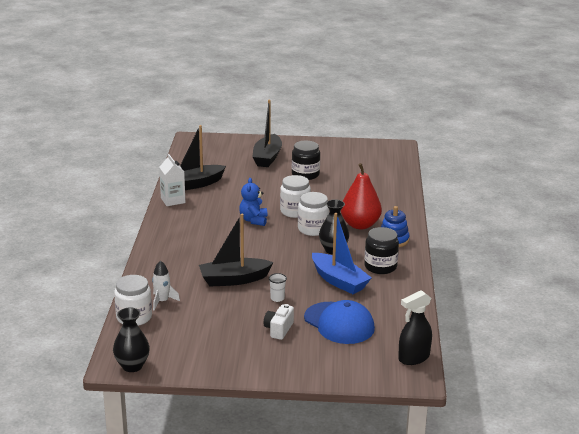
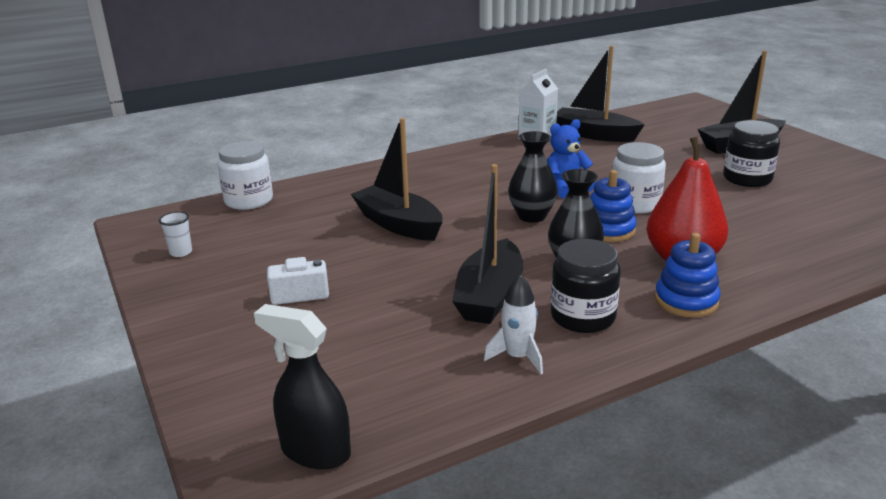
camera: 60 degrees right, 0 degrees up
(132, 366) = (138, 233): black vase -> black vase (532, 216)
(162, 301) = (299, 203): white rocket -> white rocket (518, 357)
(277, 298) = (383, 266): white cup -> white cup (181, 252)
(313, 229) = (608, 230): white jar -> blue stacking toy
(339, 281) = (489, 296): blue boat -> black boat
(339, 323) = (363, 336): blue cap -> none

